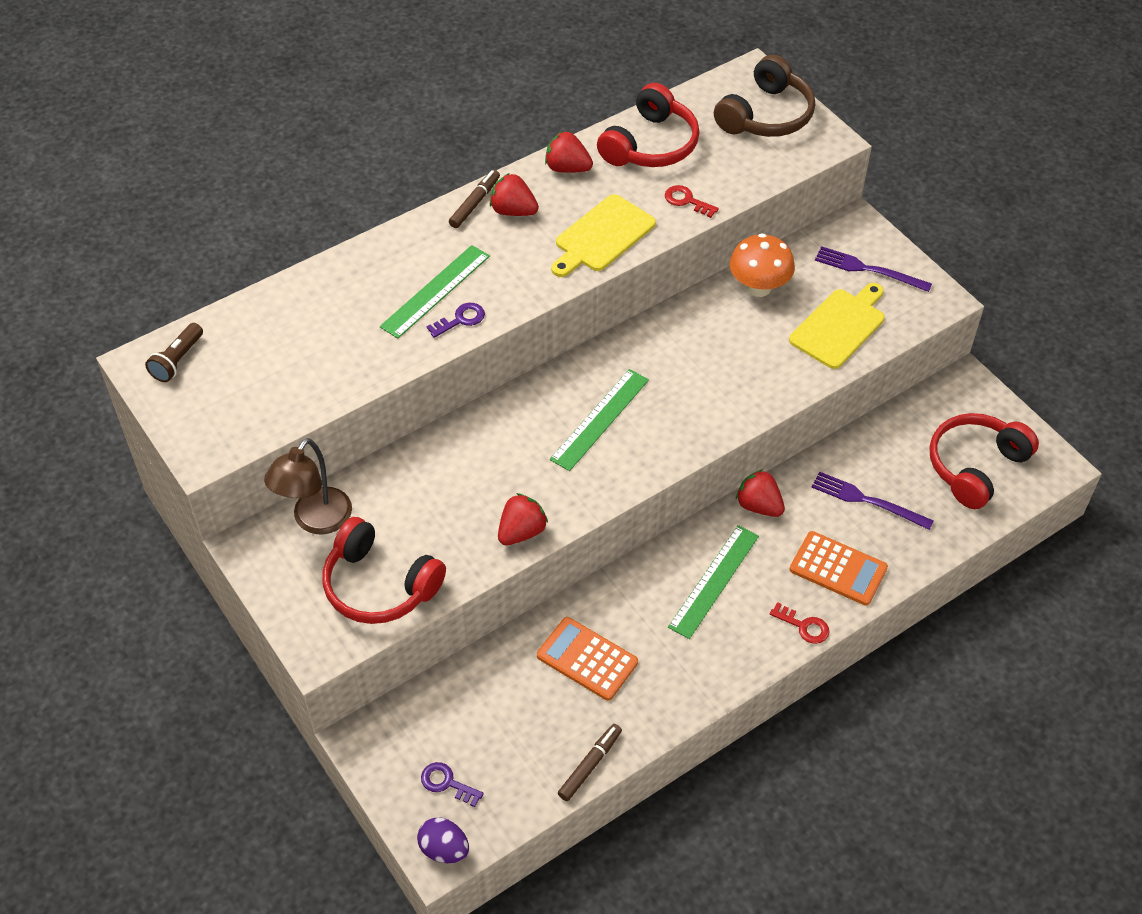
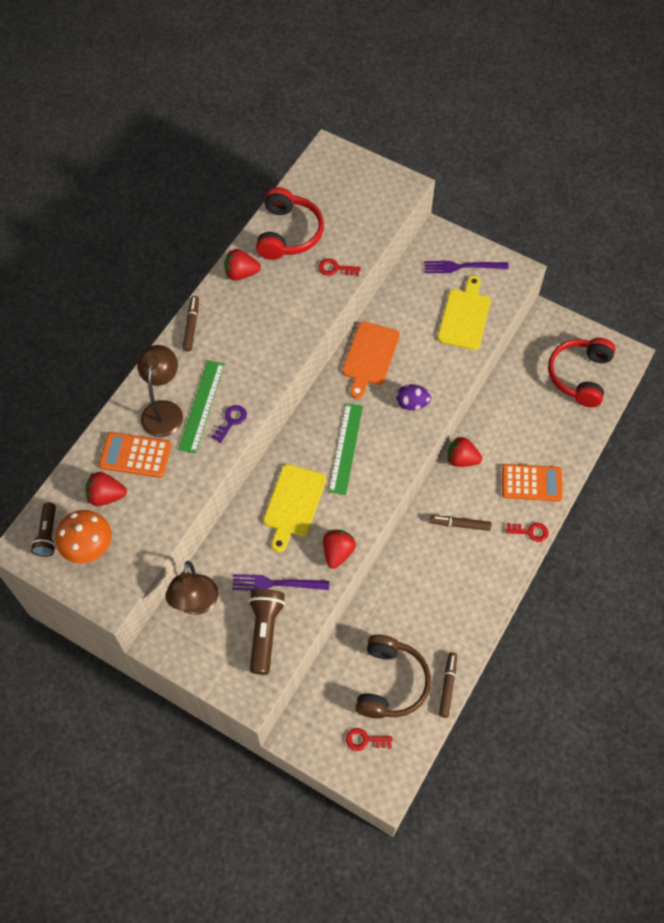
camera: 25 degrees left, 10 degrees up
(380, 585) = (265, 632): red headphones -> brown flashlight
(388, 280) = (164, 410): none -> brown lamp
(444, 849) = (387, 785): purple egg -> purple egg (412, 403)
(447, 783) = (365, 740): purple key -> red key
(513, 211) = (221, 322): red strawberry -> red strawberry (106, 496)
(587, 659) = (408, 614): orange calculator -> orange calculator (135, 455)
(602, 236) = (293, 318): yellow cutting board -> yellow cutting board (293, 504)
(689, 328) = (369, 356): none -> orange cutting board
(713, 581) = (460, 524): green ruler -> brown marker
(759, 287) = (399, 307): orange mushroom -> orange mushroom (89, 547)
(765, 115) = (354, 181): brown headphones -> brown headphones (390, 683)
(867, 500) = (526, 427): purple fork -> purple fork (276, 583)

